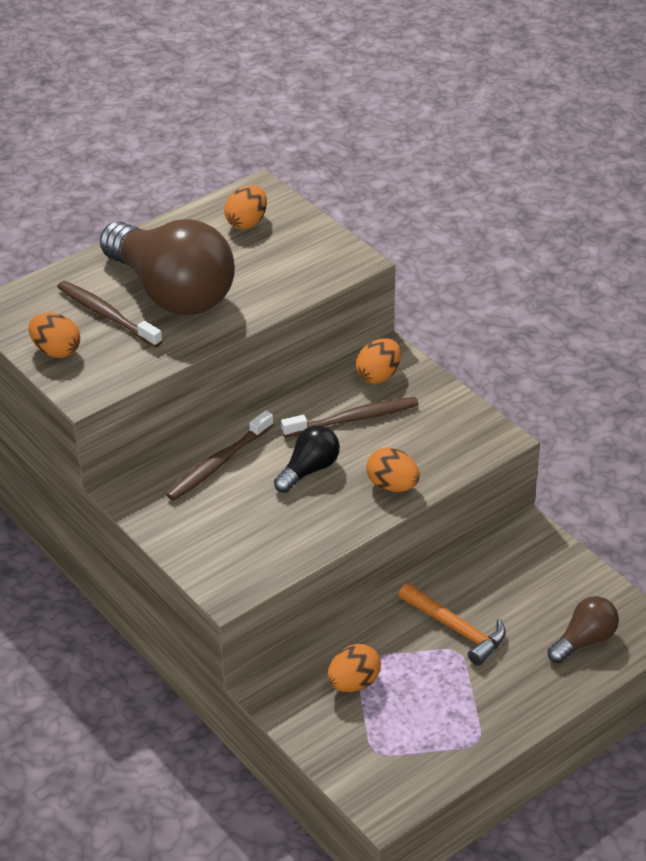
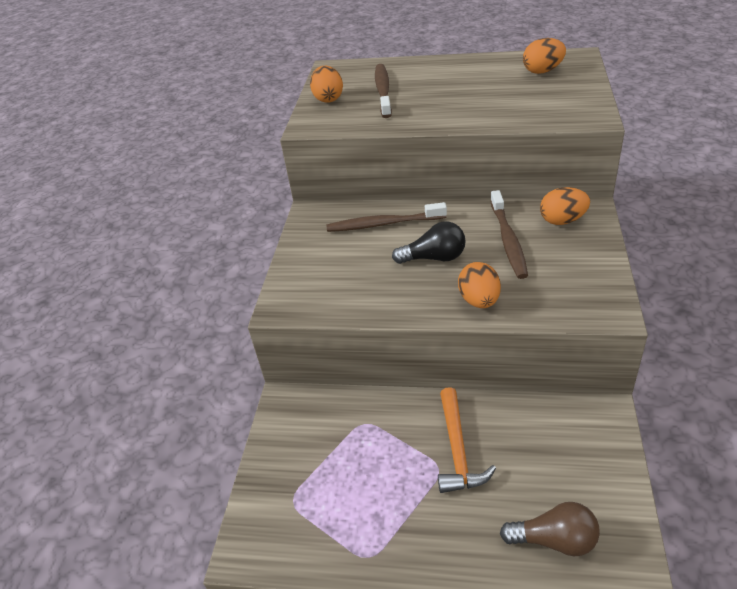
camera: 50 degrees right, 0 degrees up
(172, 292) = (438, 93): brown light bulb -> none
(353, 419) = (508, 240): brown toothbrush -> brown toothbrush turned 60 degrees clockwise
(353, 683) = (340, 437): orange egg -> none

